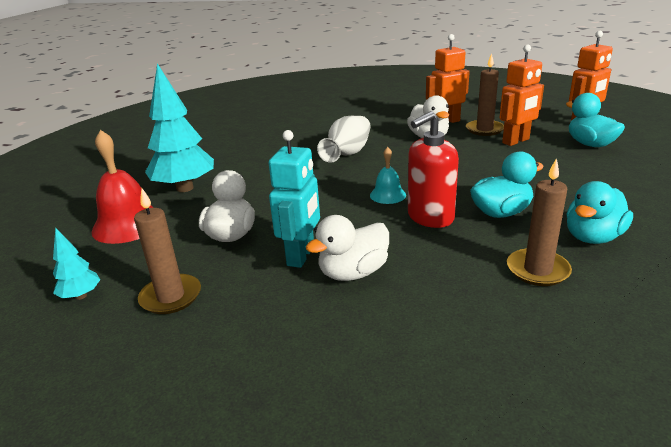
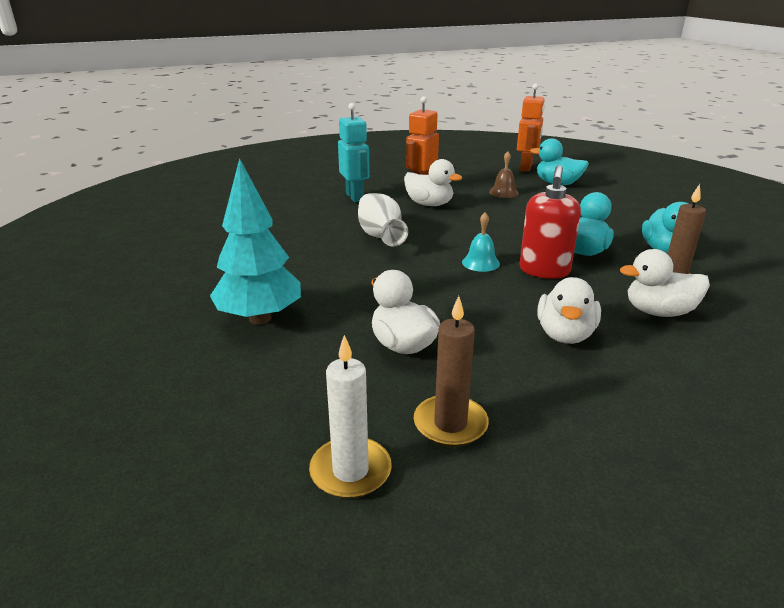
camera: 40 degrees left, 0 degrees up
(81, 296) = (350, 471): turquoise tree -> white candle
(128, 224) = (261, 379): red bell -> none
(301, 256) = (501, 338): turquoise robot -> turquoise robot (355, 197)
(474, 288) = (659, 312): none -> white duck
(484, 129) = (464, 188): brown candle -> none
(516, 141) = (503, 192): orange robot -> brown bell

